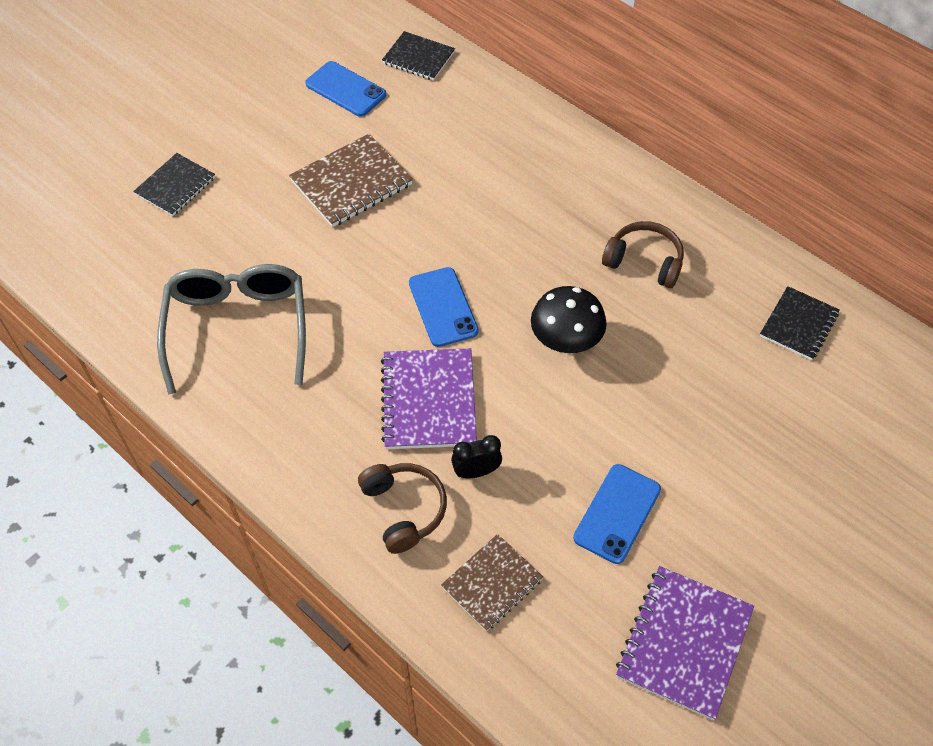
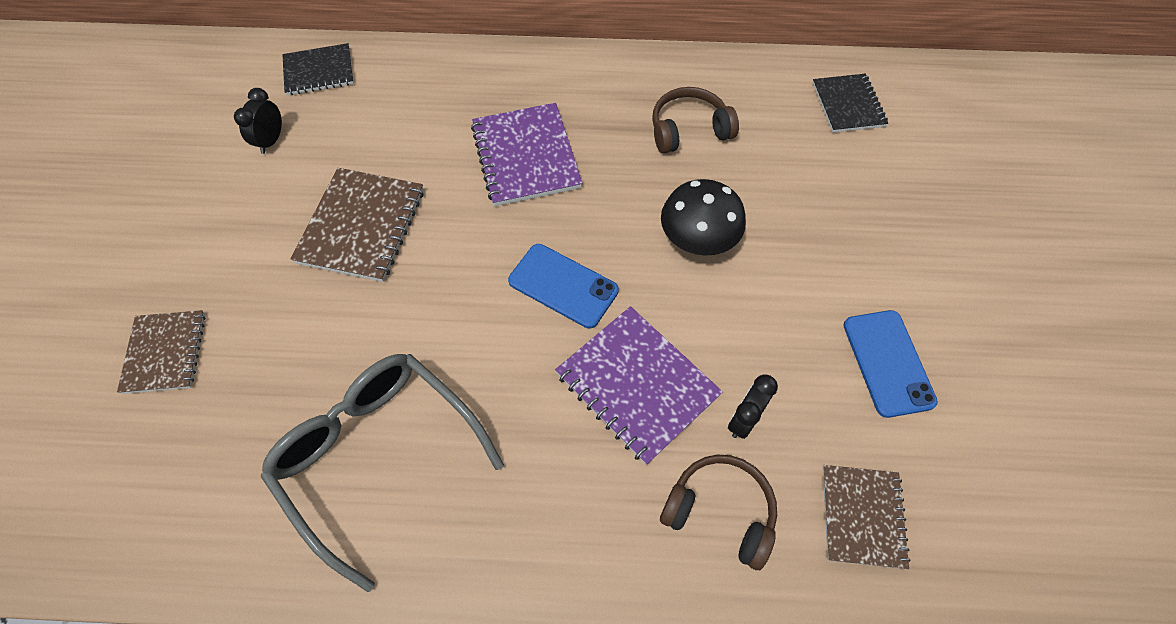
camera: 40 degrees left, 5 degrees up
(175, 186) = (165, 353): black notebook -> brown notebook
(345, 89) = (271, 141): blue phone -> black clock
(684, 642) = (1047, 434): purple notebook -> purple notebook (526, 156)

